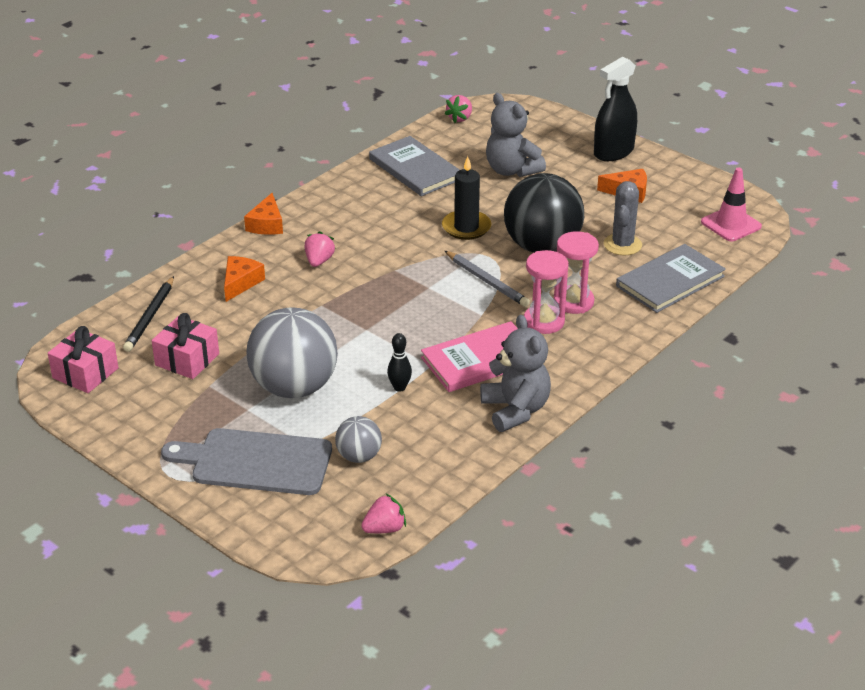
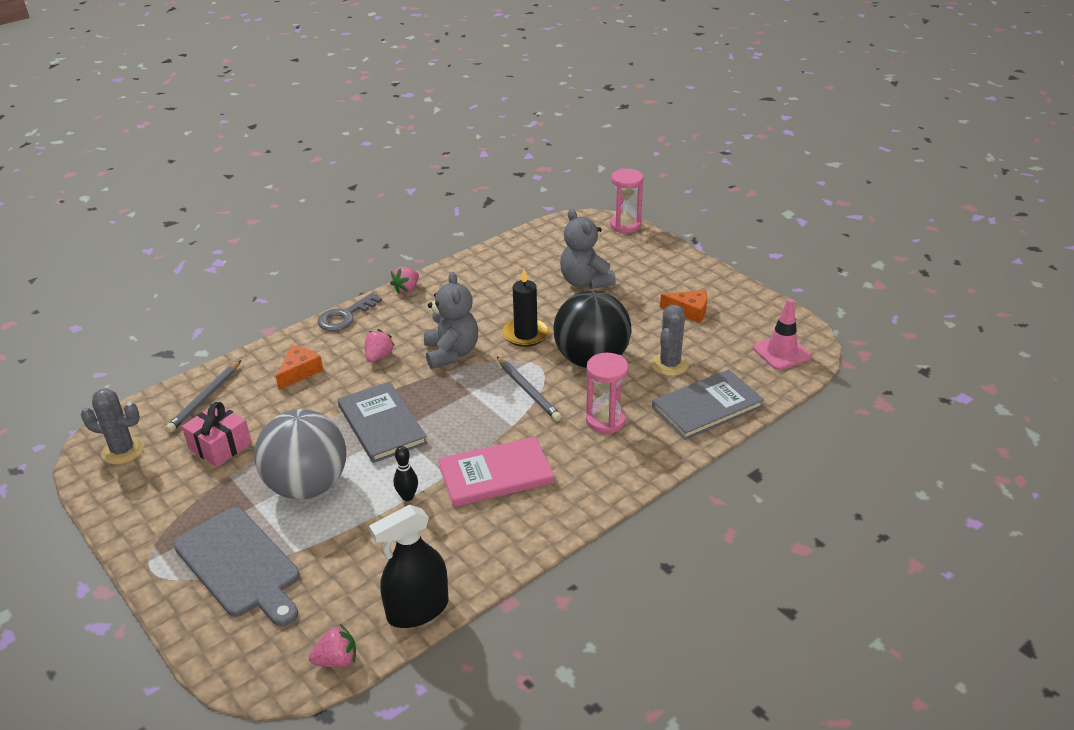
camera: 10 degrees right, 0 degrees up
(85, 373) = (123, 451): pink gift -> grey cactus
(150, 317) = (205, 398): black pencil -> grey pencil
(256, 462) = (239, 565): grey cutting board -> grey cutting board turned 150 degrees counterclockwise
(267, 224) = (345, 316): orange cheese -> grey key
(359, 456) = (341, 570): grey ball -> none
(415, 169) = (497, 274): grey book -> grey book (381, 424)
(460, 118) = (553, 229): pink strawberry -> pink strawberry (406, 289)
(515, 410) = (513, 534): grey teddy bear -> grey teddy bear (451, 353)
(544, 322) = (570, 439): pink hourglass -> pink hourglass (625, 225)
(613, 152) = (685, 271): black spray bottle -> black spray bottle (417, 610)

